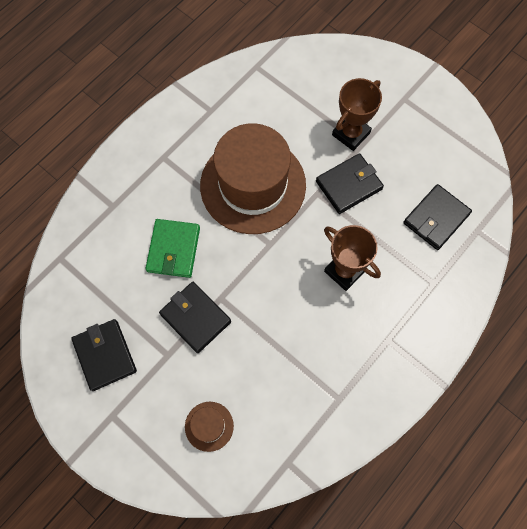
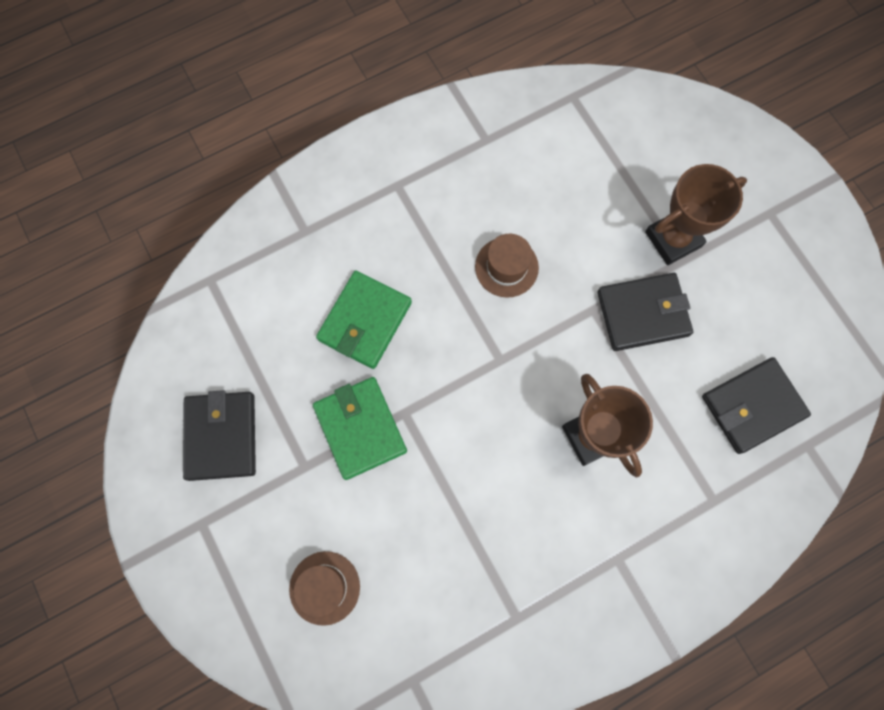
camera: 20 degrees right, 5 degrees up
(195, 318) = (360, 428): black wallet -> green wallet
(253, 185) = (506, 267): brown hat -> brown hat, size x0.41

